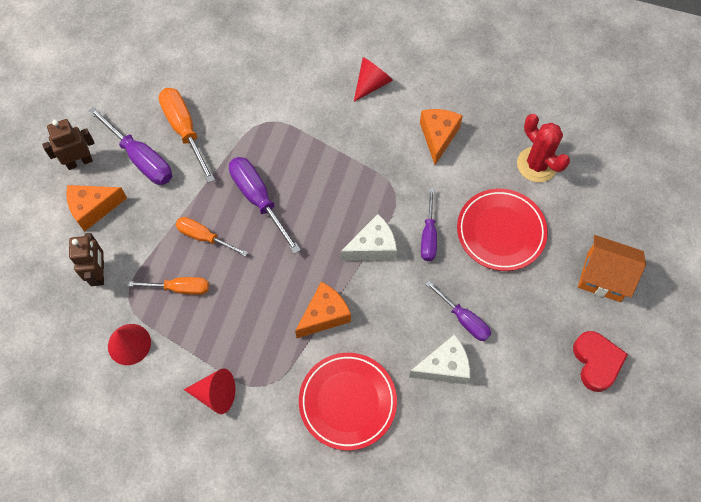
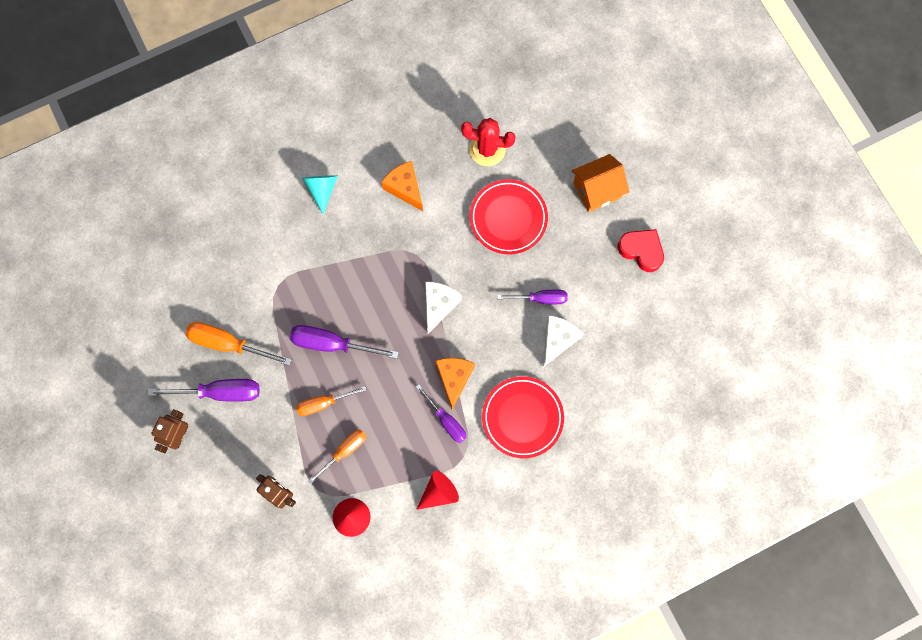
camera: 45 degrees left, 10 degrees up
(93, 209) = (227, 457): orange cheese -> none
(371, 84) = (322, 190): red cone -> turquoise cone
(428, 236) = (466, 264): purple screwdriver -> purple screwdriver (446, 421)

